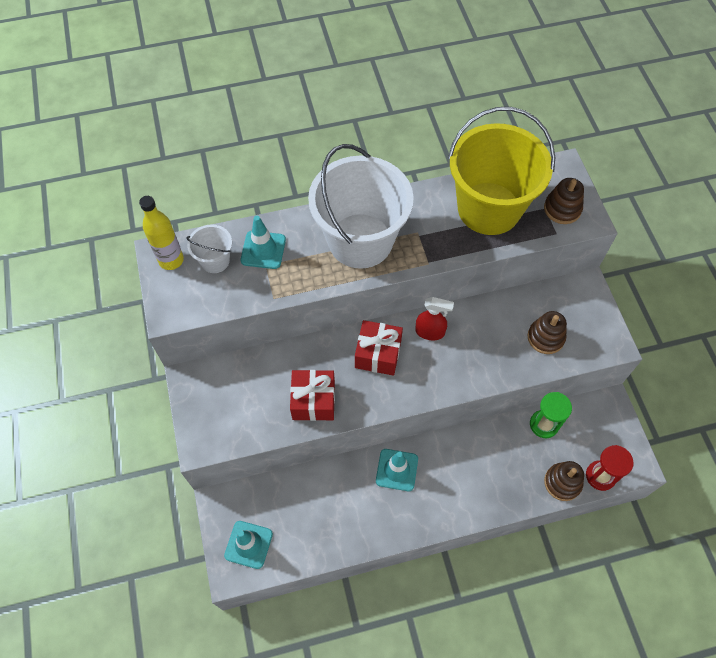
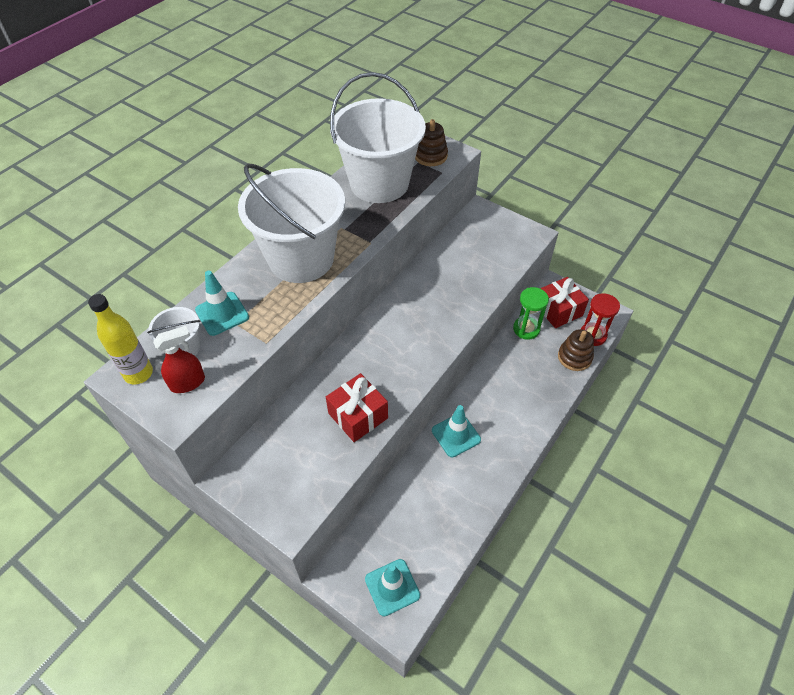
camera: 40 degrees left, 10 degrees down
(378, 354) = (377, 347): red gift -> red gift (558, 310)
(430, 332) = (402, 306): red spray bottle -> red spray bottle (188, 383)
(489, 208) = (379, 183): yellow bucket -> white bucket
(545, 337) = (486, 258): brown stacking toy -> none

